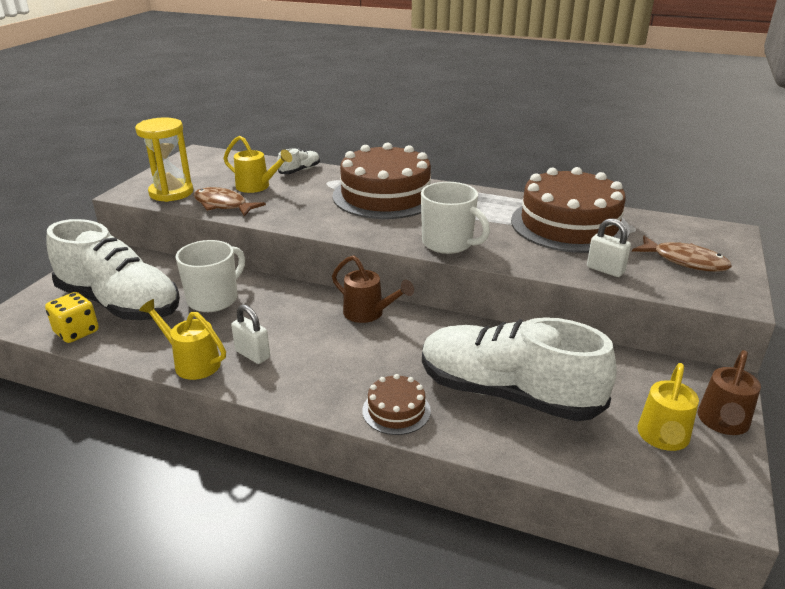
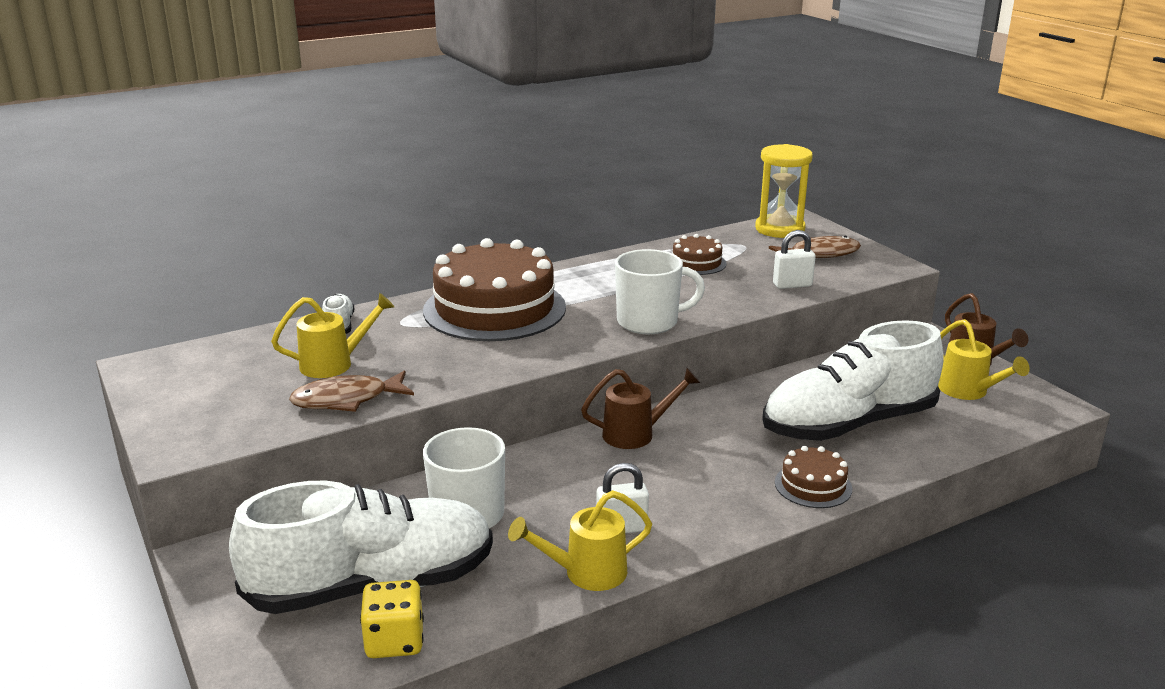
camera: 50 degrees left, 5 degrees down
(171, 193) = (240, 421): yellow hourglass -> yellow hourglass (780, 229)
(569, 225) = (696, 263): brown cake -> brown cake, size x0.45

